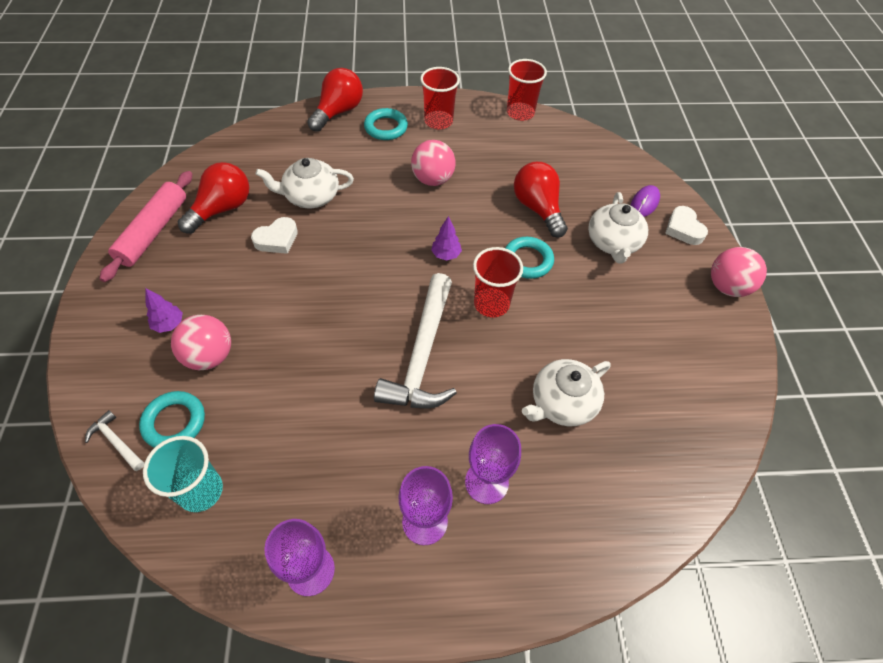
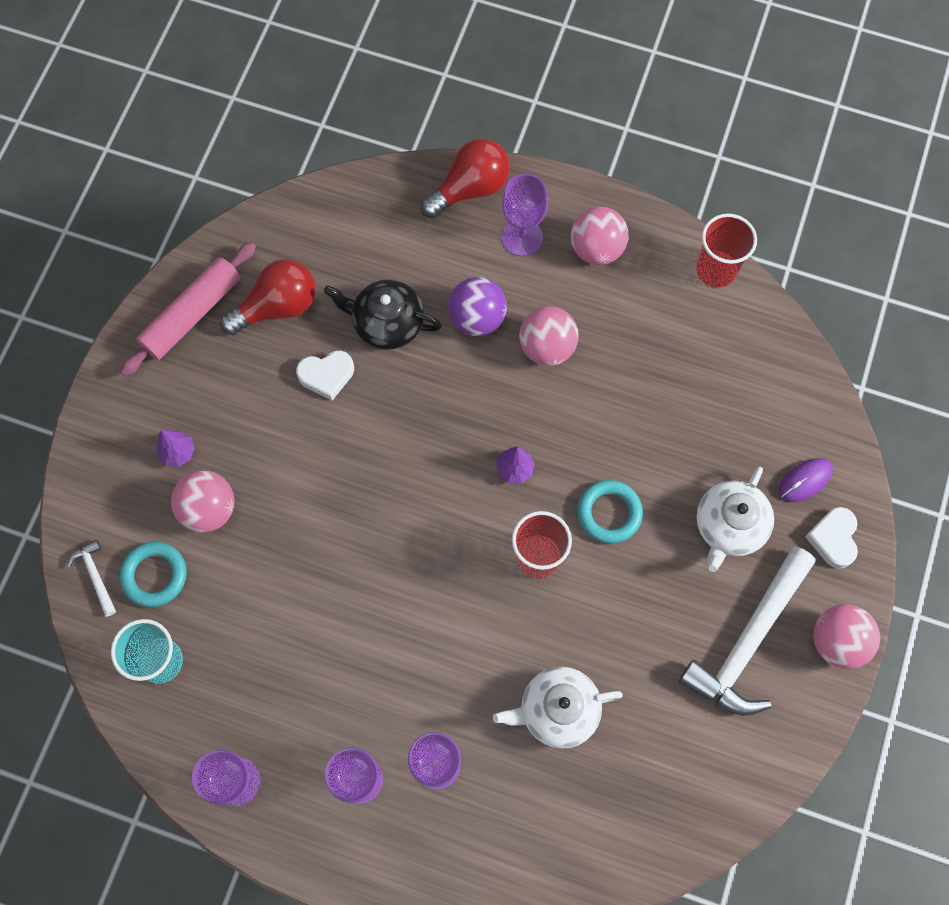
camera: 25 degrees right, 15 degrees up
(311, 196) = (387, 323): white teapot -> black teapot
(375, 177) = (477, 318): none -> purple ball
(386, 127) = (522, 237): turquoise ring -> purple goblet
(422, 355) = (432, 593): white hammer -> white hammer (748, 641)
(438, 121) = (596, 249): red cup -> pink ball
(538, 208) = (660, 440): red light bulb -> none

